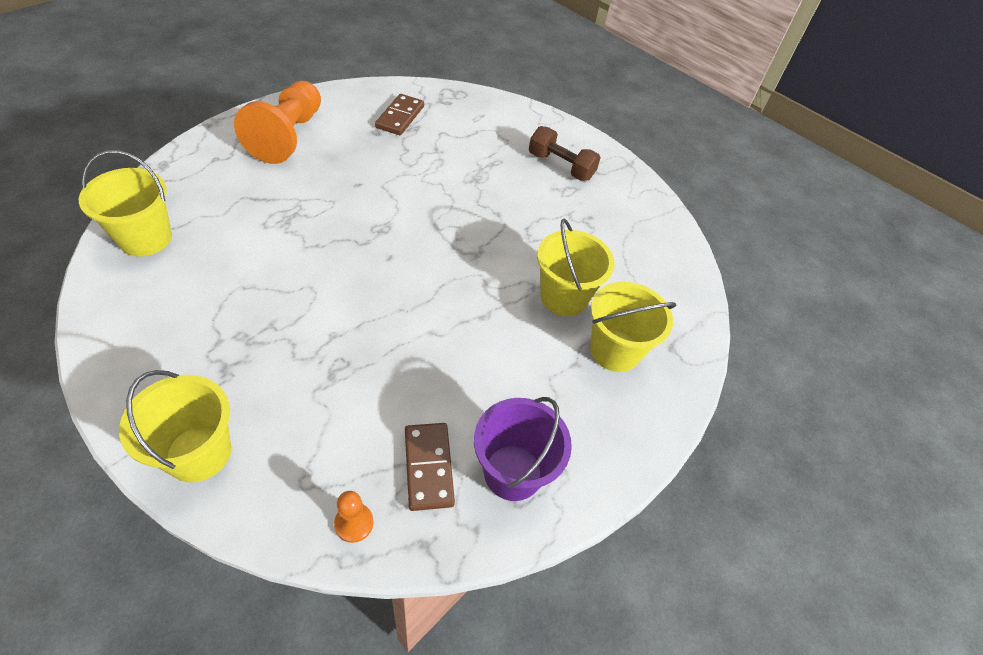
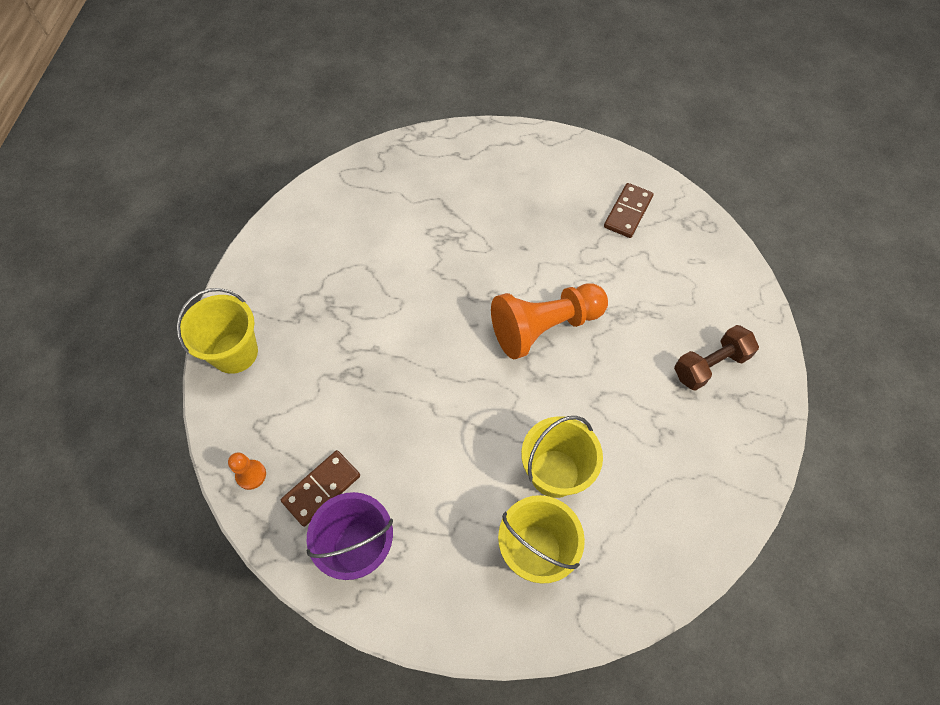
camera: 60 degrees right, 10 degrees up
(145, 238) = (355, 185): yellow bucket -> none
(288, 136) = (523, 169): orange pawn -> orange pawn (544, 327)
(400, 117) = (628, 212): brown domino -> brown domino turned 45 degrees counterclockwise
(561, 166) = (710, 365): brown dumbbell -> brown dumbbell turned 60 degrees clockwise

